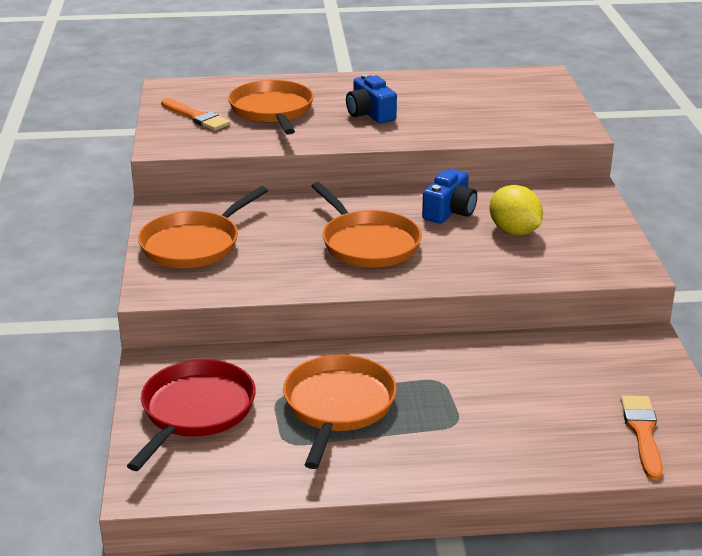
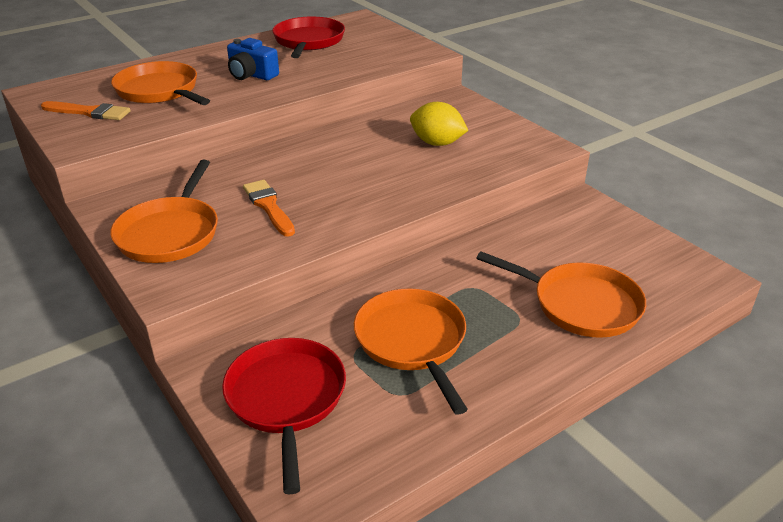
camera: 30 degrees left, 5 degrees up
(368, 244) = (331, 186): orange pan -> orange pan (581, 304)
(449, 211) = (372, 141): blue camera -> none
(461, 90) = (308, 41): none -> red pan
(642, 433) = (655, 275): orange brush -> orange brush (268, 206)

